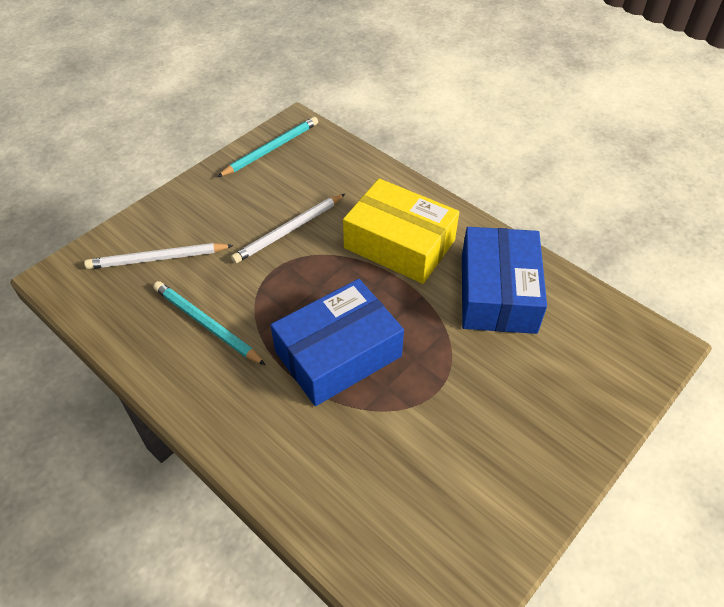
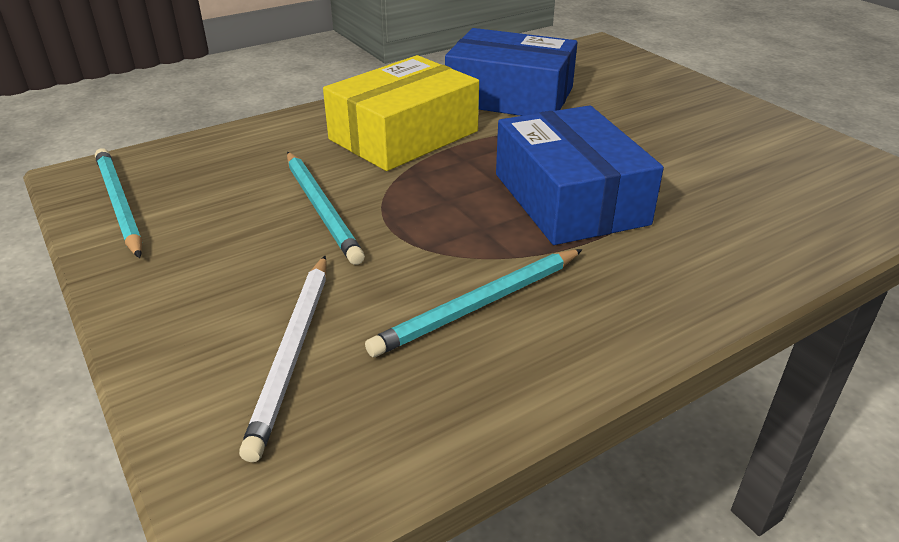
camera: 75 degrees left, 15 degrees down
(289, 230) = (322, 209): white pencil -> turquoise pencil

